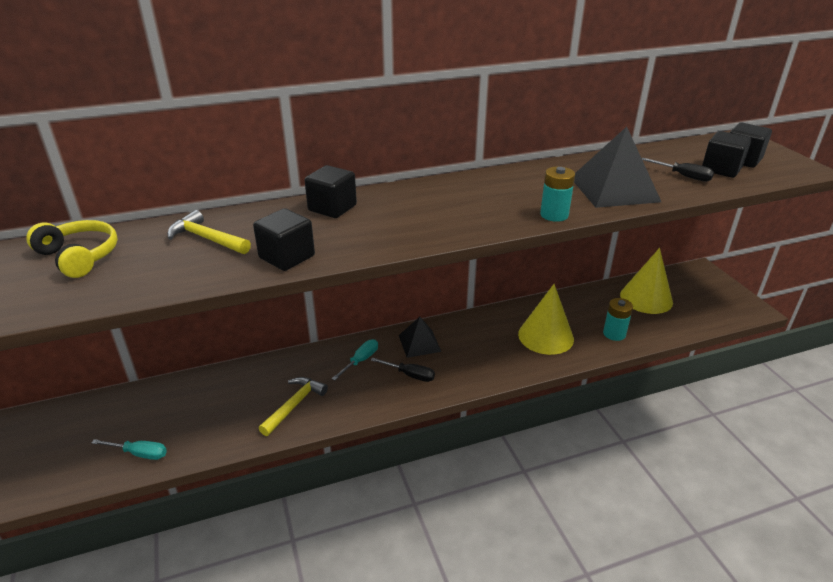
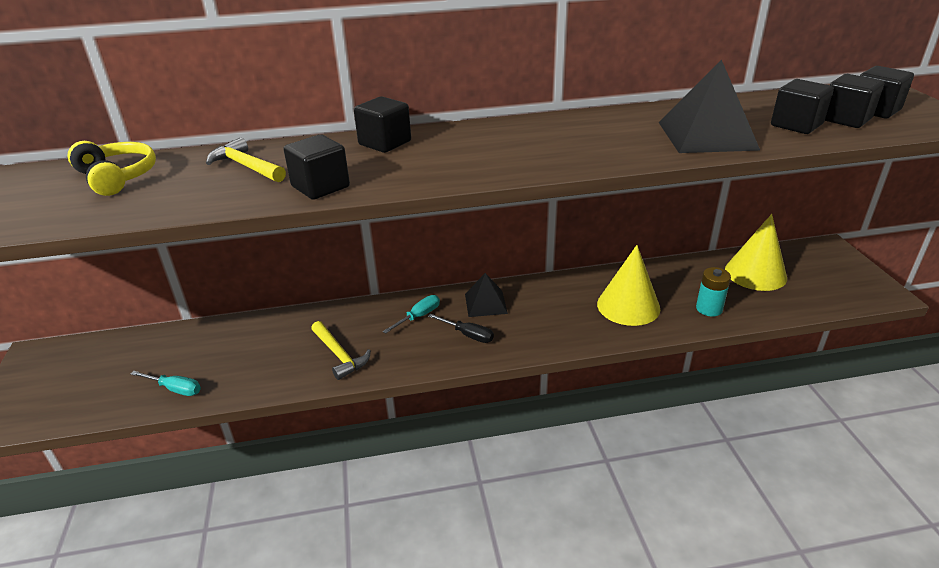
camera: 10 degrees right, 0 degrees up
(294, 405) = (339, 355): yellow hammer -> yellow hammer turned 105 degrees clockwise
(554, 215) = (627, 158): turquoise battery -> none
(683, 176) = (796, 125): black screwdriver -> black cube

